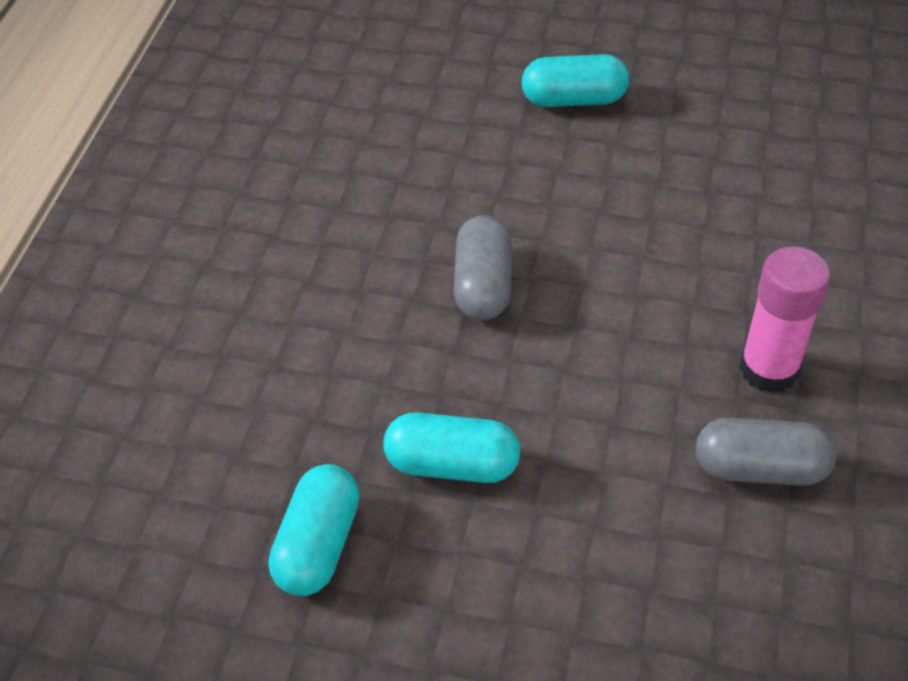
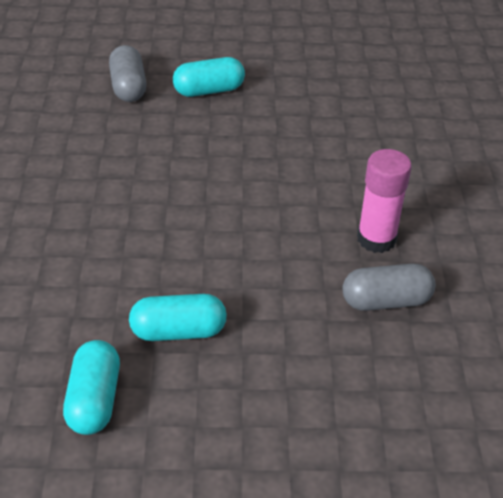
camera: 15 degrees left, 5 degrees down
(482, 285) = (173, 213): grey capsule -> grey capsule (128, 87)

